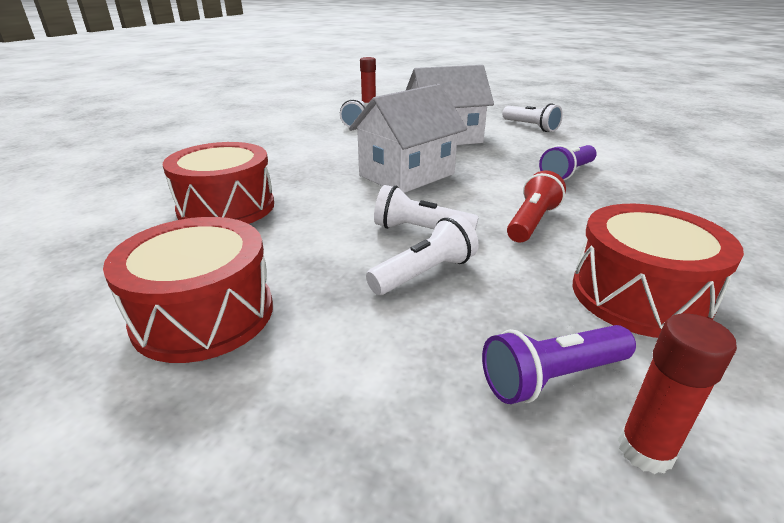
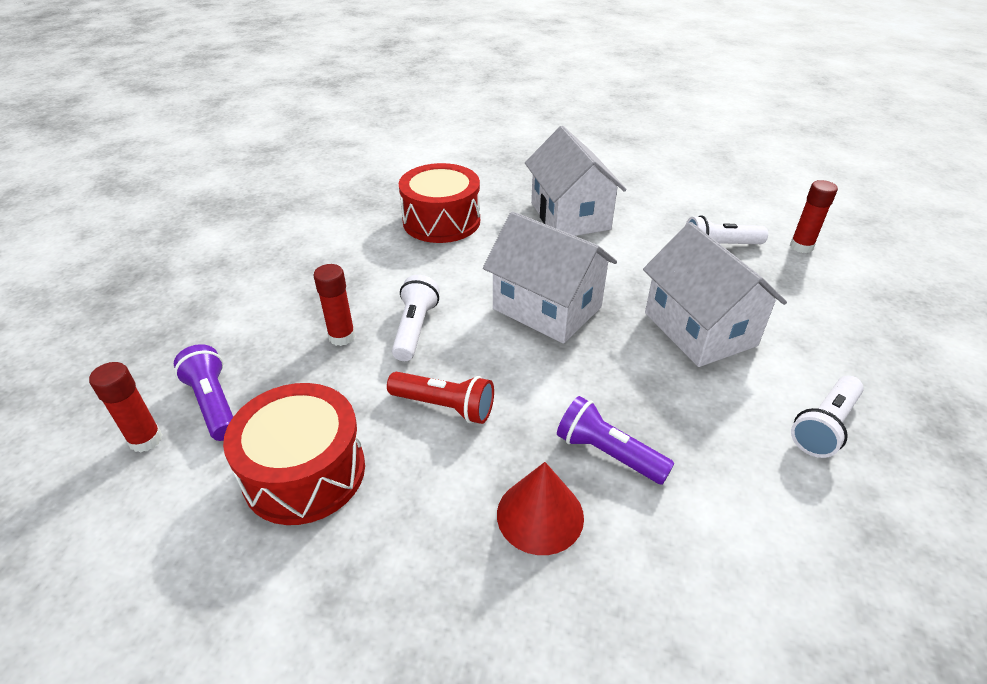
camera: 80 degrees right, 10 degrees up
(204, 314) = (296, 251): red drum -> none
(275, 154) = (570, 216): none -> white house
(424, 273) = (342, 337): white flashlight -> red glue stick
(631, 197) = (540, 515): none -> red cone

